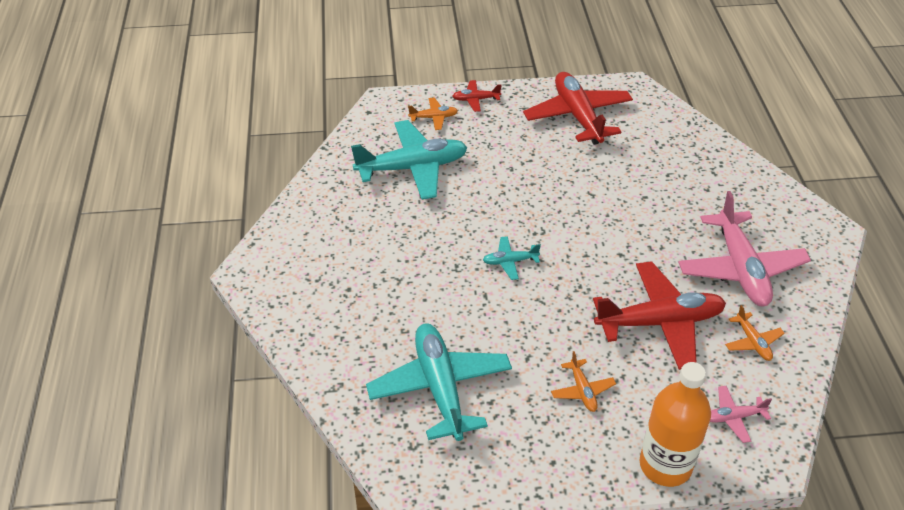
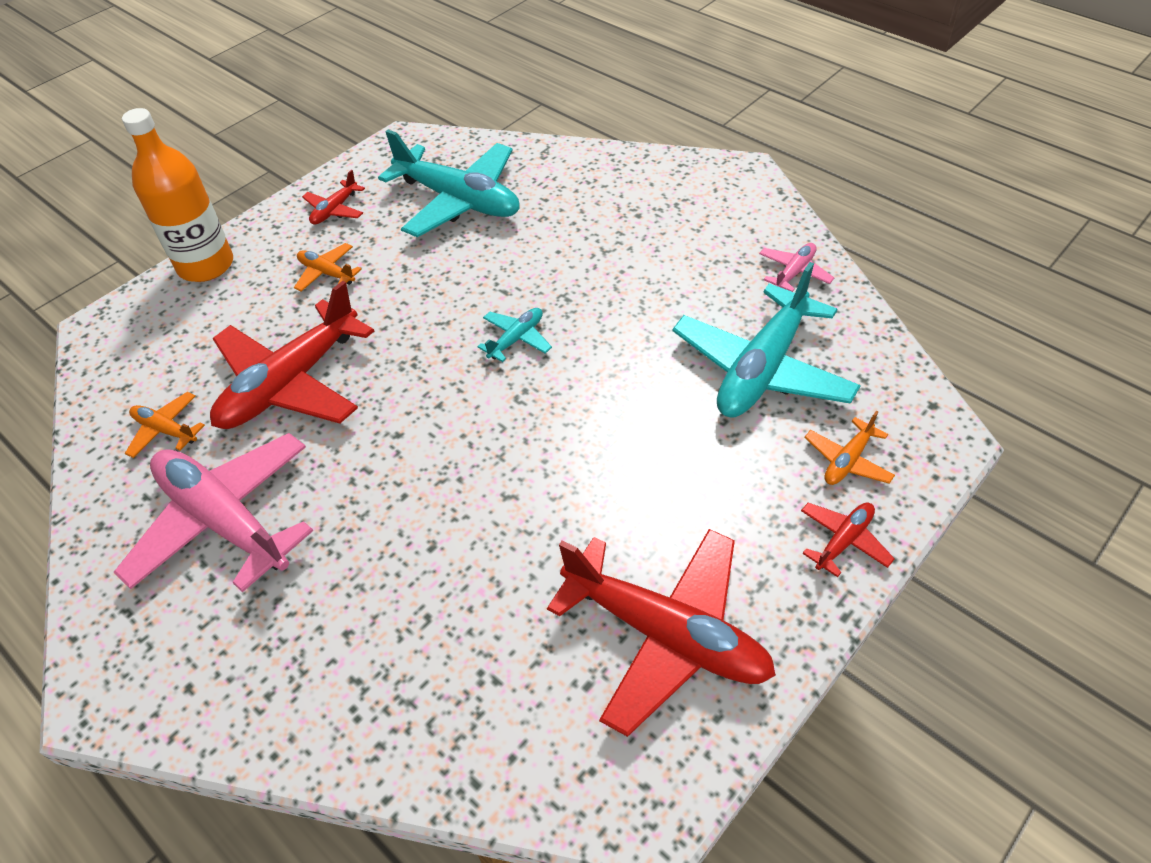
camera: 140 degrees right, 5 degrees up
(533, 449) = (335, 210): none -> red plane
(734, 417) = (155, 340): pink plane -> pink plane (794, 272)

